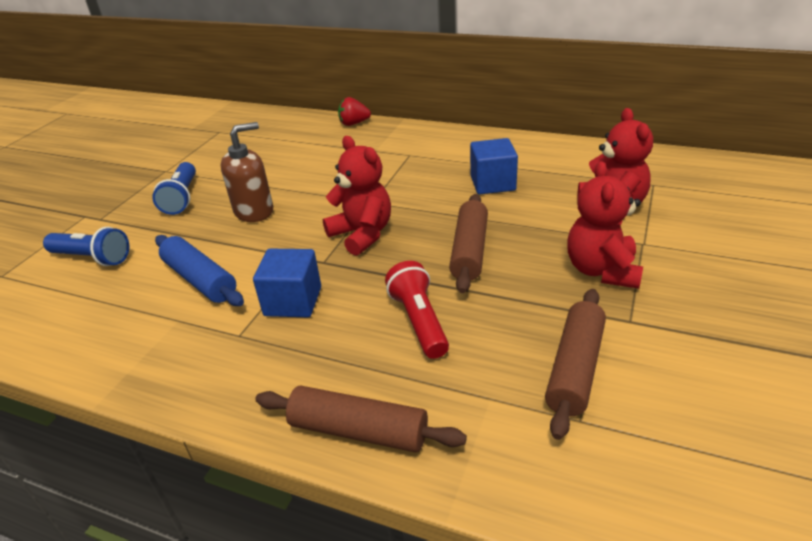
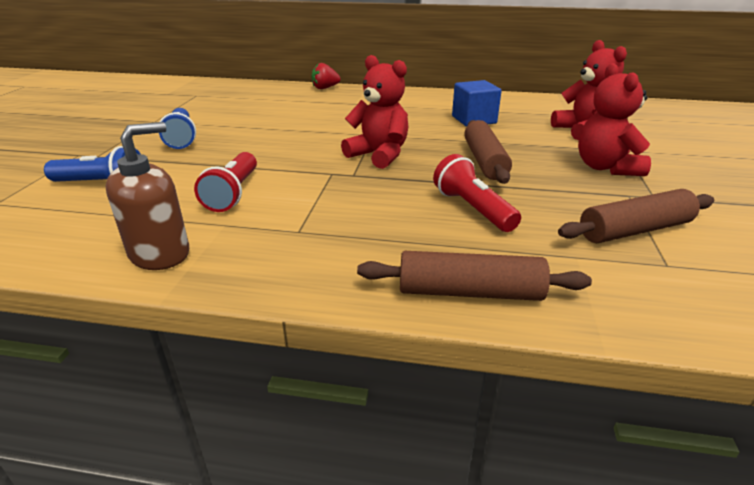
camera: 15 degrees left, 5 degrees down
(200, 280) = (233, 193): blue rolling pin -> red flashlight
(254, 211) = (263, 144): brown soap dispenser -> brown soap dispenser (160, 253)
(293, 301) = (340, 203): blue cube -> none
(575, 368) = (634, 230): brown rolling pin -> brown rolling pin turned 60 degrees clockwise

